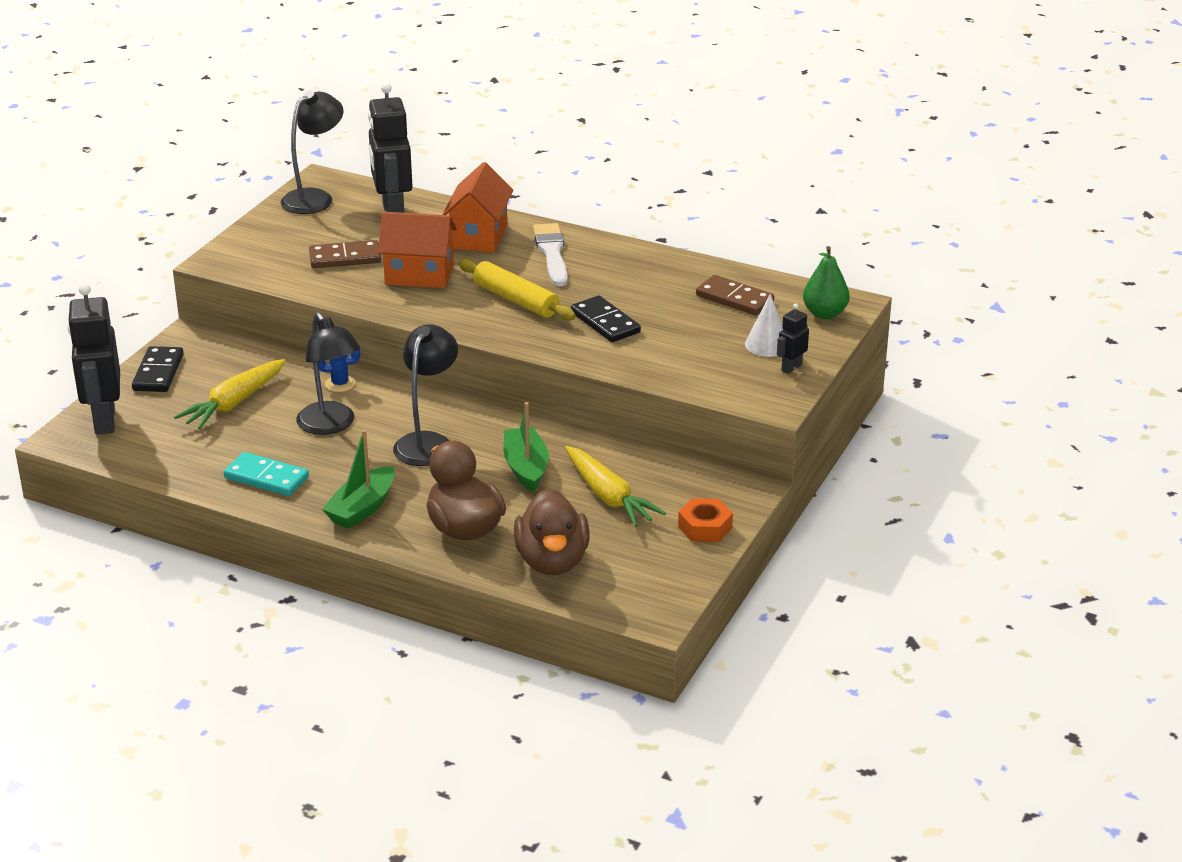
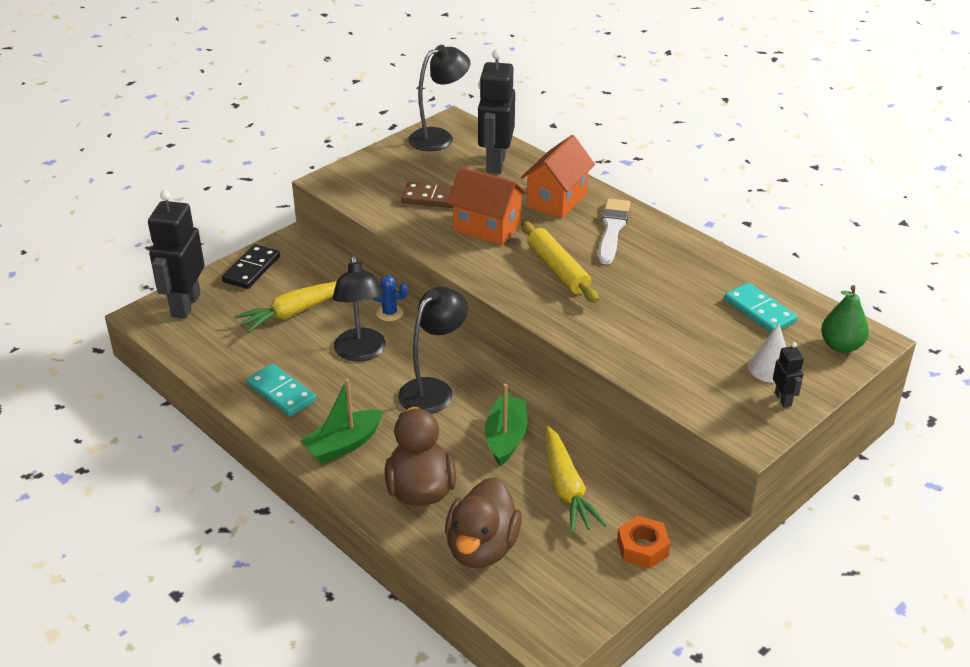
camera: 20 degrees right, 5 degrees up
(605, 322) = (627, 310): black domino -> none
(734, 298) = (759, 311): brown domino -> turquoise domino
(791, 368) = (783, 399): black robot -> black robot turned 105 degrees clockwise

